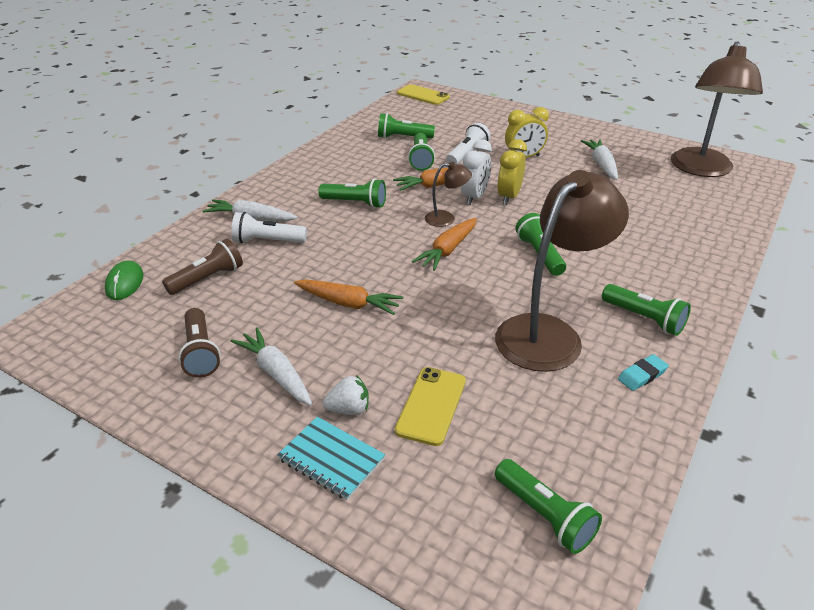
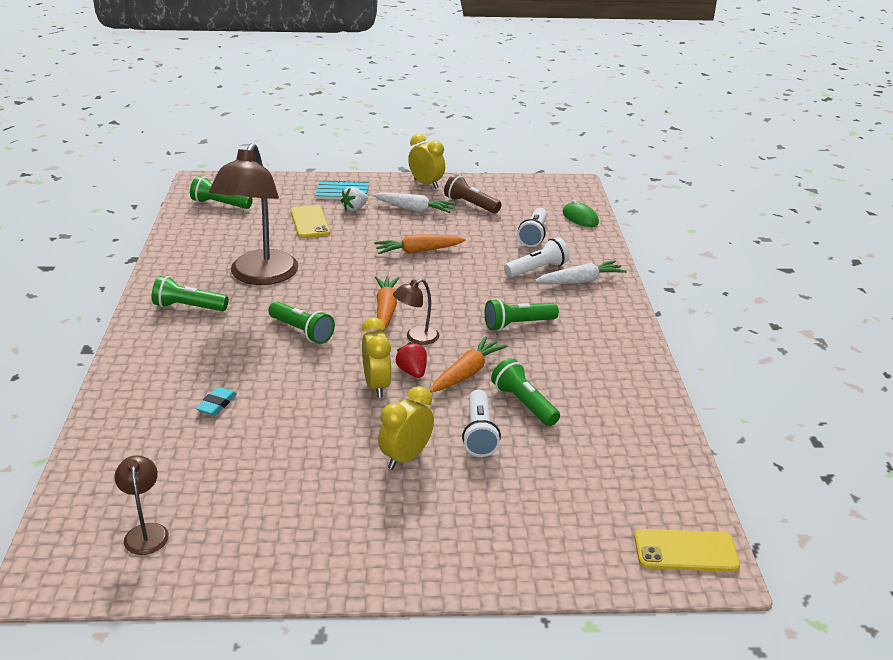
camera: 145 degrees right, 5 degrees down
(195, 424) = (426, 184): none -> yellow clock
(208, 278) = (534, 235): brown flashlight -> white flashlight
(403, 138) = (588, 433): green flashlight -> none
(474, 197) = (412, 372): white clock -> red strawberry
(601, 165) = (294, 484): white carrot -> none
(642, 375) = (182, 271): turquoise eraser -> turquoise eraser (217, 404)
(701, 169) = (146, 532): brown lamp -> brown lamp, size x0.45

